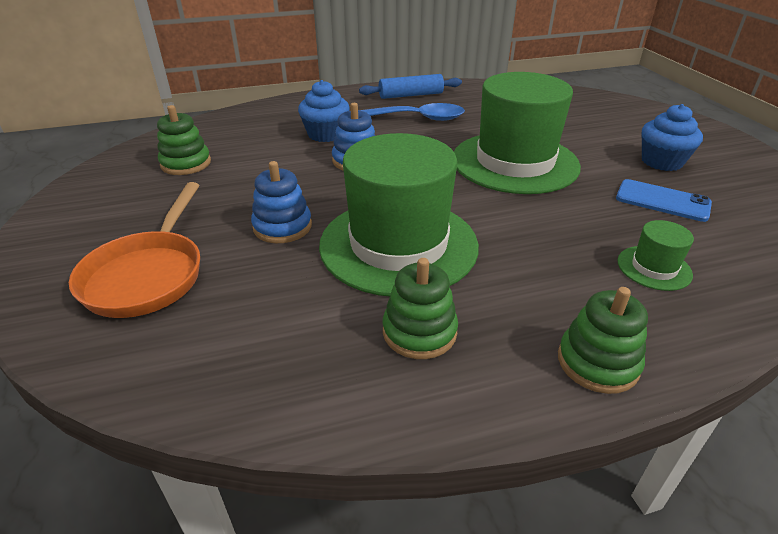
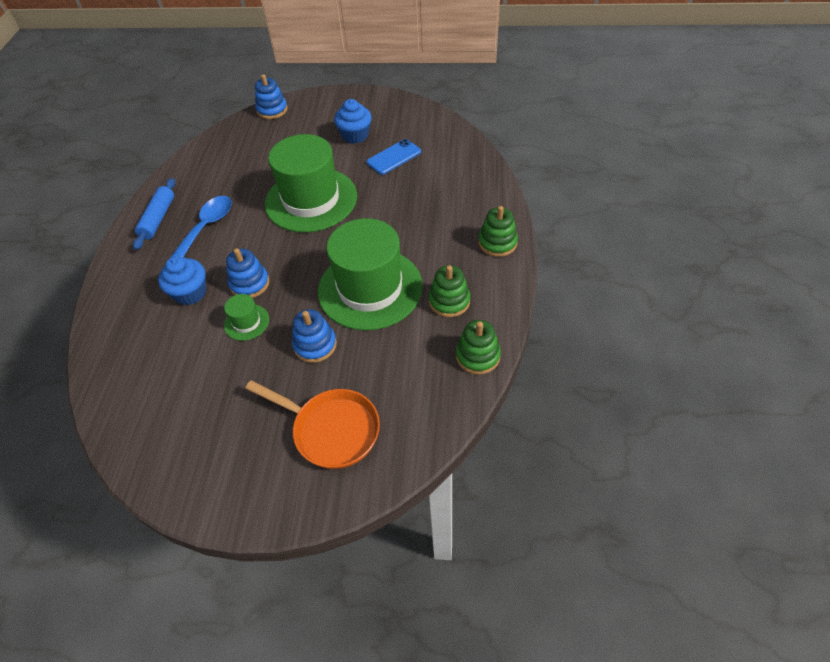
camera: 65 degrees left, 15 degrees up
(186, 163) = (174, 399): green stacking toy -> green stacking toy (477, 356)
(627, 103) = (272, 110): none -> blue stacking toy
(654, 268) = (446, 191): green hat -> green hat (246, 322)

